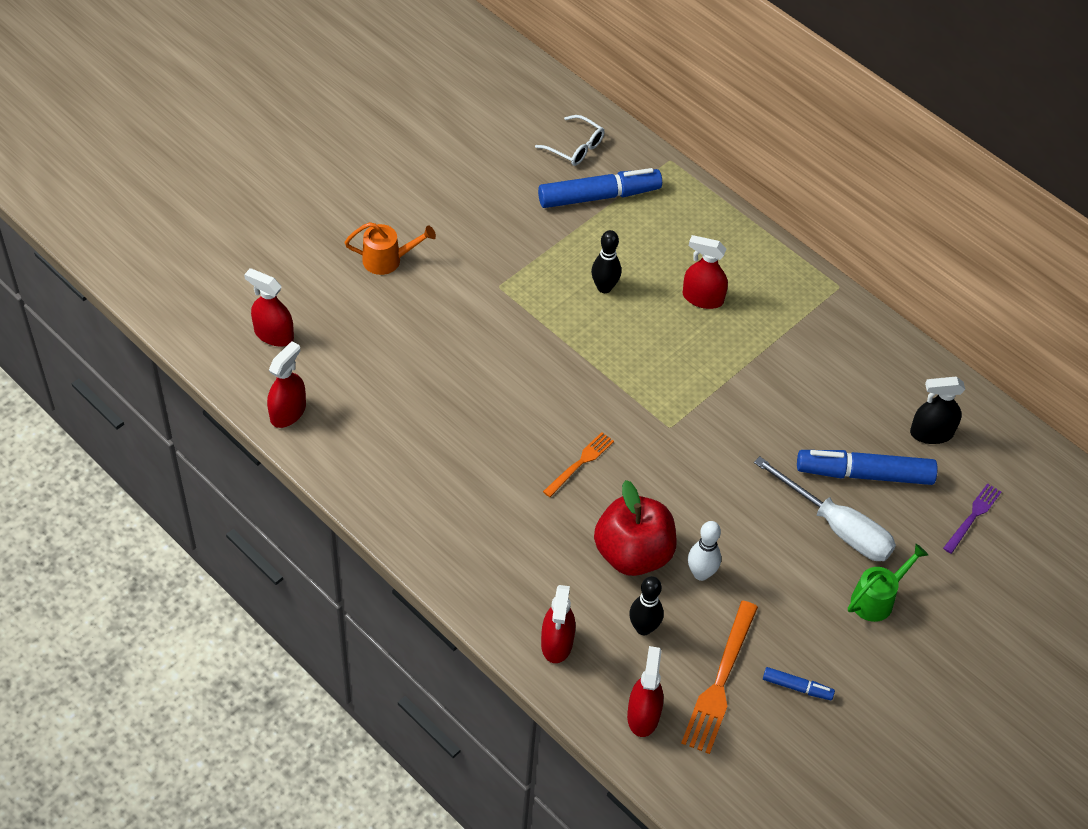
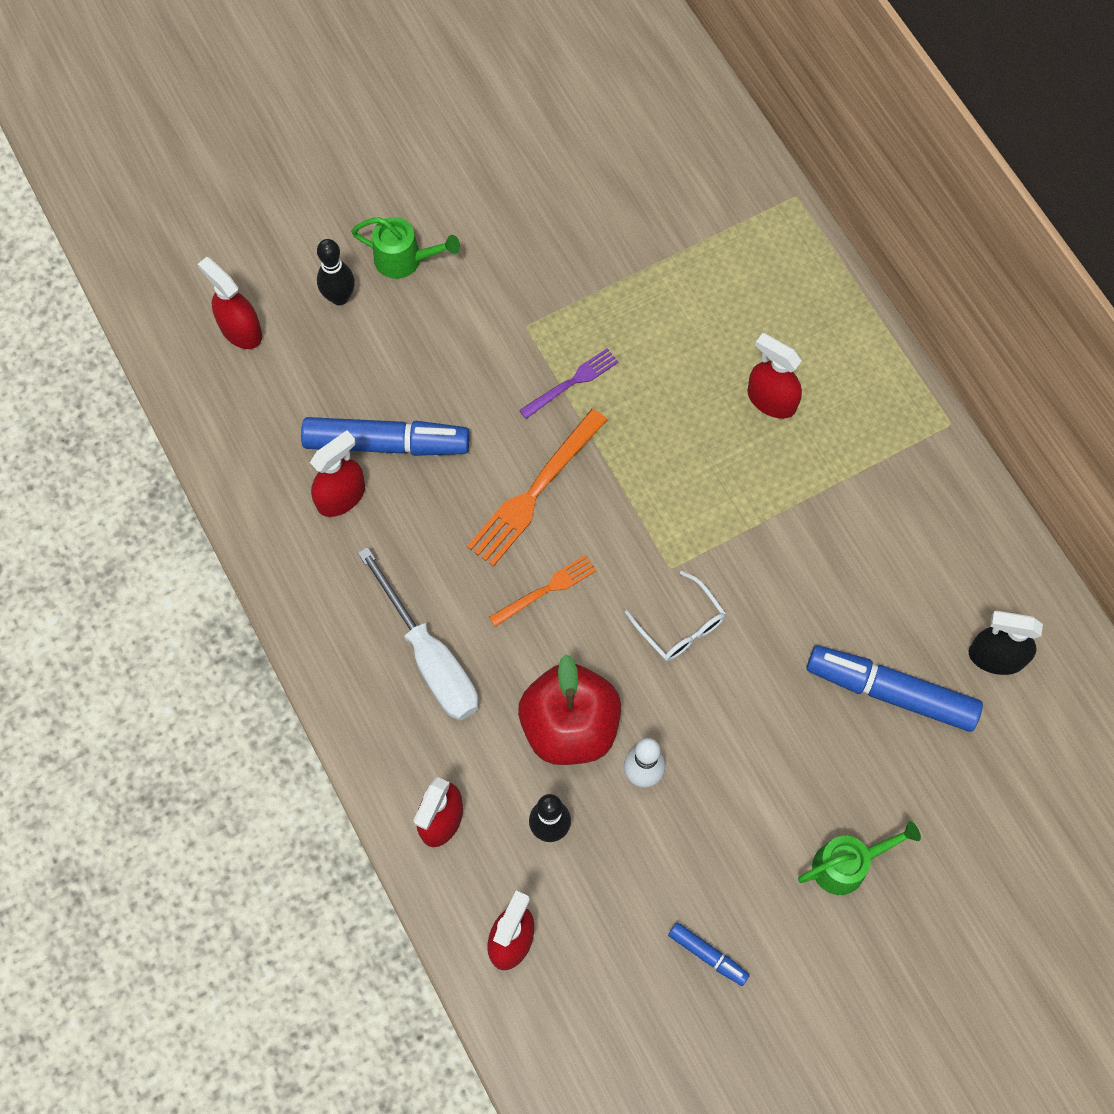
camera: 20 degrees right, 15 degrees up
(288, 412) = (225, 437): red spray bottle -> red spray bottle (341, 496)
(388, 260) = (405, 260): orange watering can -> green watering can
(575, 147) = (683, 153): white glasses -> white glasses (681, 626)
(599, 196) = (689, 228): blue marker -> blue marker (386, 443)
(604, 287) = (654, 357): black bowling pin -> black bowling pin (339, 297)
(720, 681) = (617, 922): orange fork -> orange fork (535, 491)
(836, 526) = (831, 754): white screwdriver -> white screwdriver (430, 658)
(973, 516) = (1008, 785): purple fork -> purple fork (572, 382)

